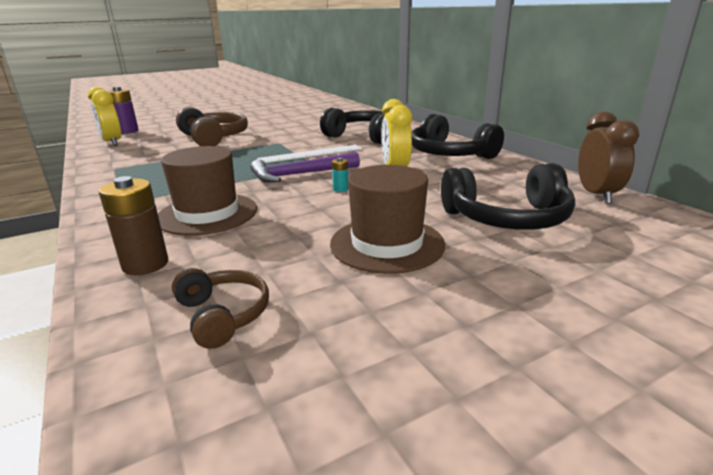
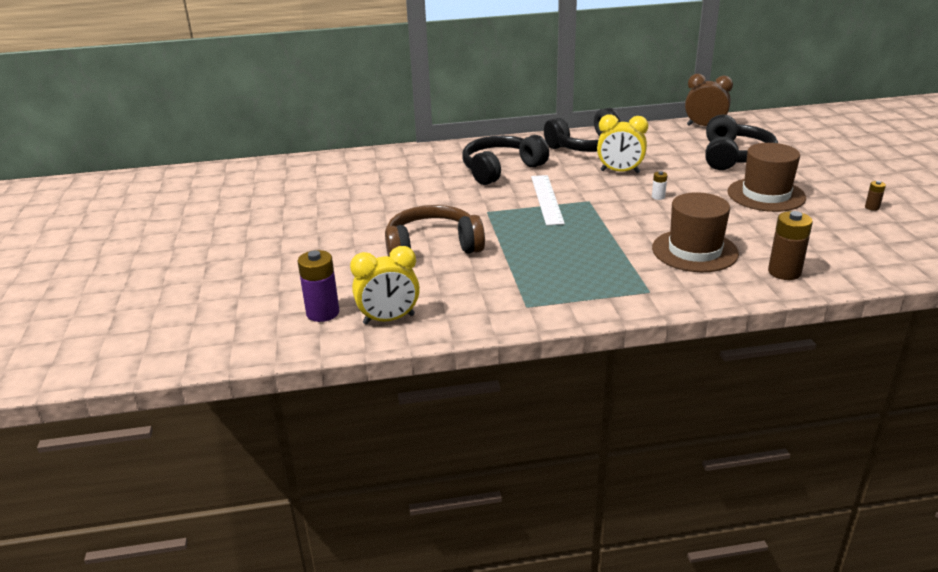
camera: 70 degrees left, 5 degrees up
(223, 315) = (849, 246): brown headphones -> none
(299, 174) = (611, 209): purple hammer -> none
(340, 189) = (658, 197): turquoise battery -> white battery
(396, 342) = (872, 207): none -> brown battery

